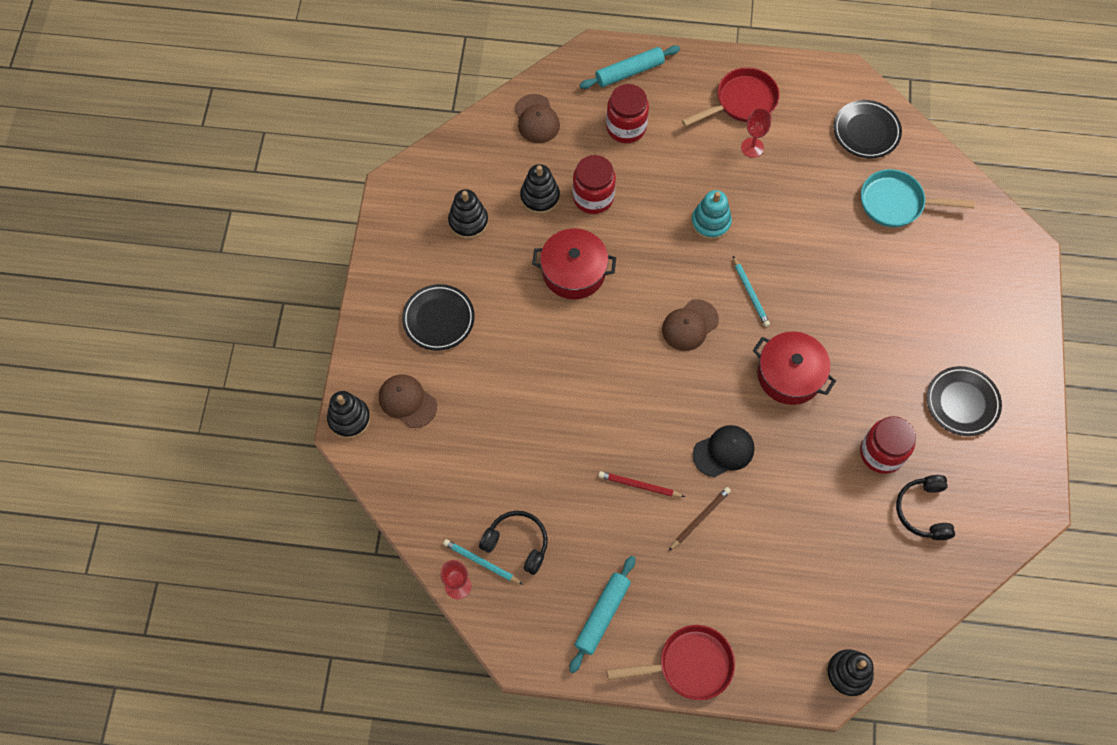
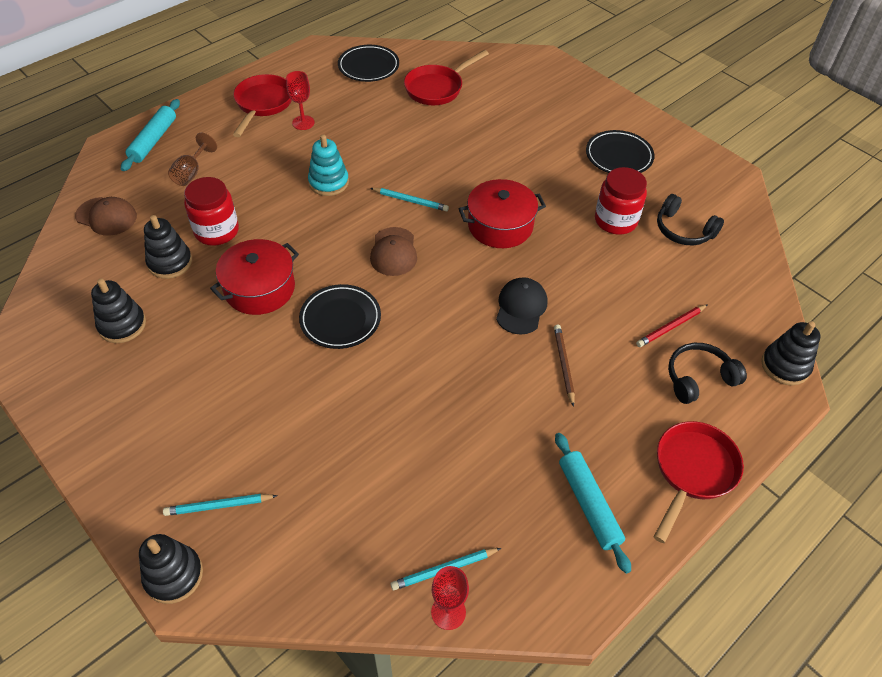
camera: 50 degrees left, 15 degrees down
(407, 401) = (218, 506): brown cap -> turquoise pencil
(438, 319) = (175, 416): black plate -> black plate (340, 319)
(517, 543) = (455, 521): black headphones -> black headphones (698, 378)
(626, 127) = (191, 173): red jar -> brown goblet
(639, 485) = (493, 384): red pencil -> red pencil (671, 327)
(896, 203) = (437, 88): turquoise pan -> red pan

